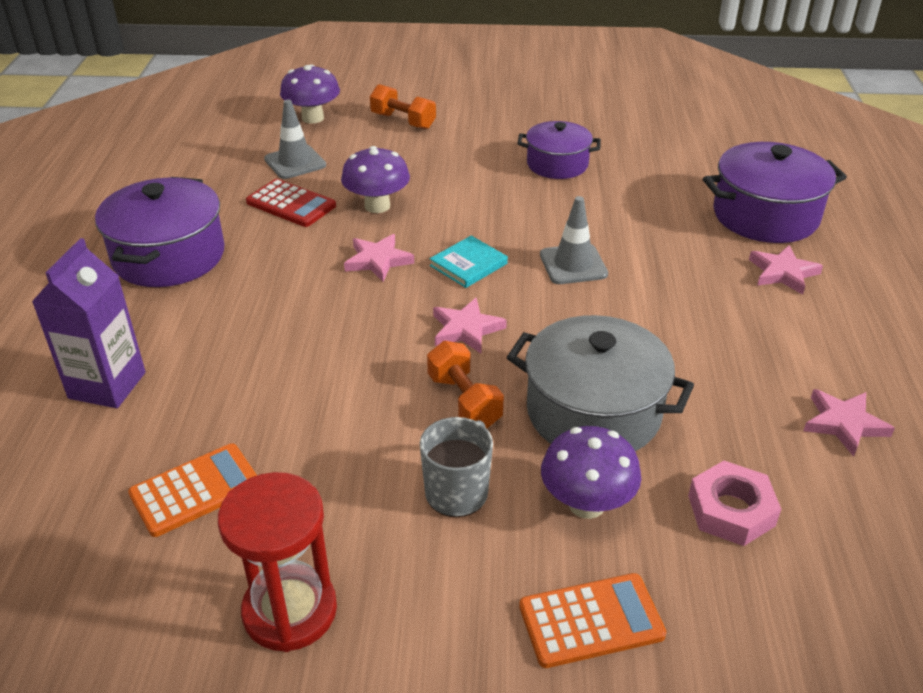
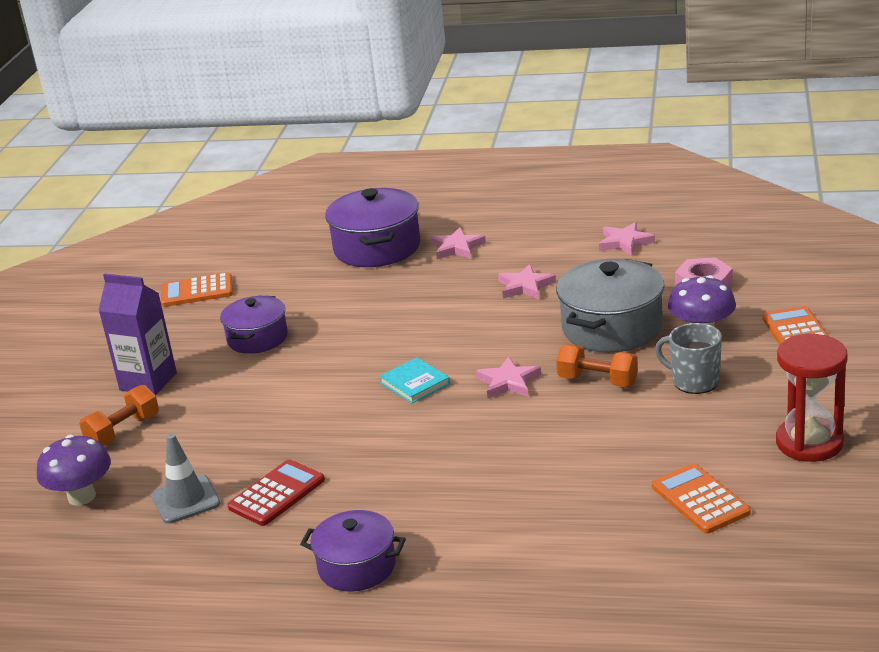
camera: 80 degrees left, 10 degrees down
(107, 385) = (568, 572): purple carton -> purple carton (148, 381)
(169, 256) = (357, 567): purple pot -> purple pot, size x0.64
(377, 206) = (299, 438): purple mushroom -> none
(378, 261) = (397, 432): pink star -> pink star (525, 286)
(464, 401) = (598, 381): orange dumbbell -> orange dumbbell turned 45 degrees clockwise
(573, 264) = (426, 333): grey traffic cone -> none
(646, 122) = (197, 291): none -> orange calculator

